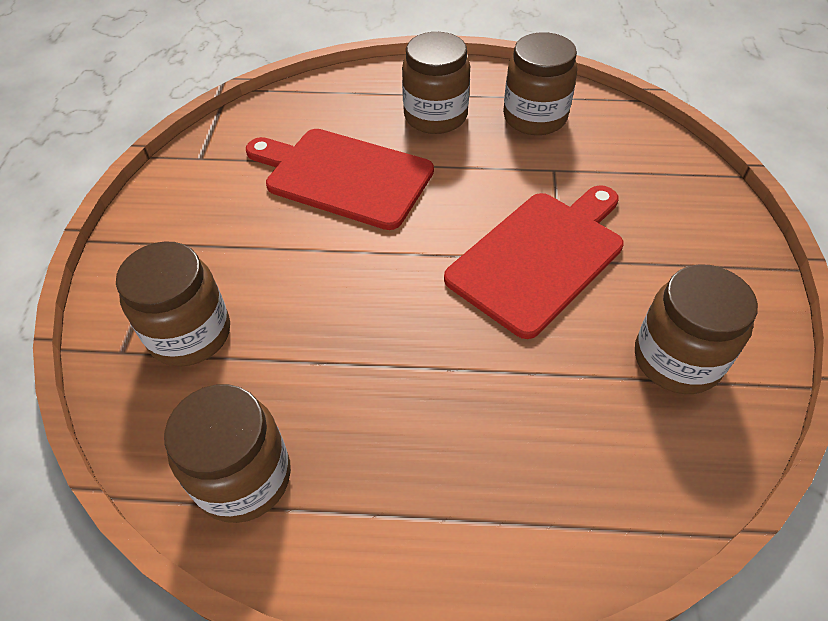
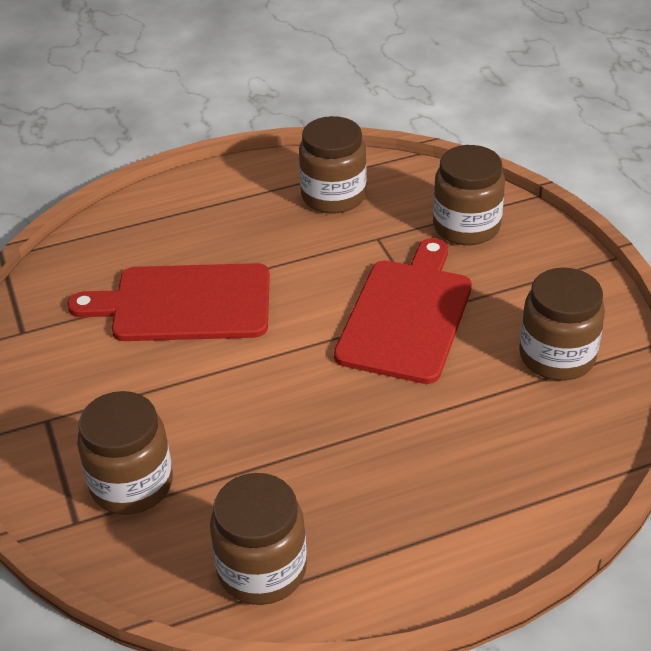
camera: 25 degrees left, 10 degrees down
(435, 116) = (238, 222): brown jar -> brown jar (466, 227)

